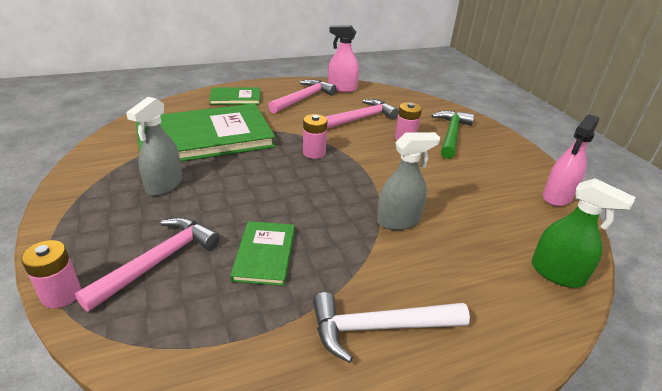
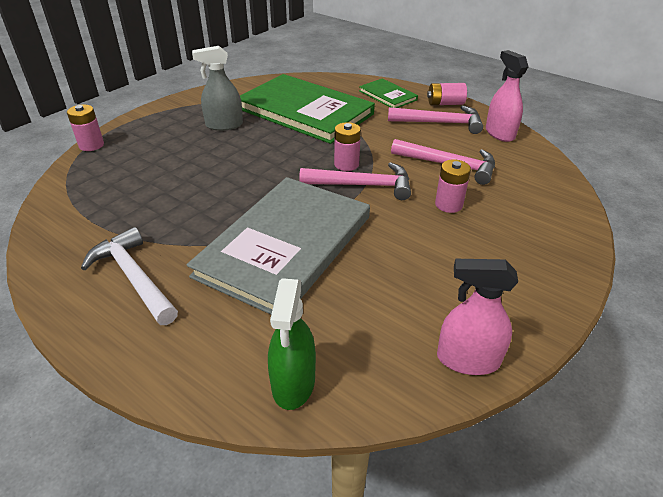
camera: 60 degrees right, 5 degrees up
(158, 261) = (141, 160): pink hammer -> pink hammer (362, 185)
(264, 254) = (180, 195): green book -> none
(280, 86) = (445, 103): none -> pink battery
(398, 221) = (285, 246): grey spray bottle -> grey book
(451, 135) = (507, 234): green hammer -> none

